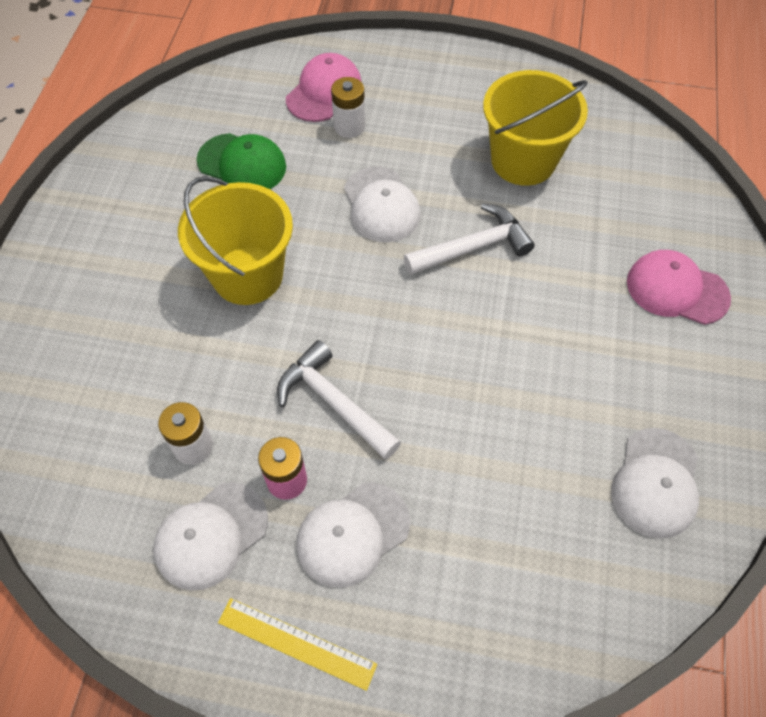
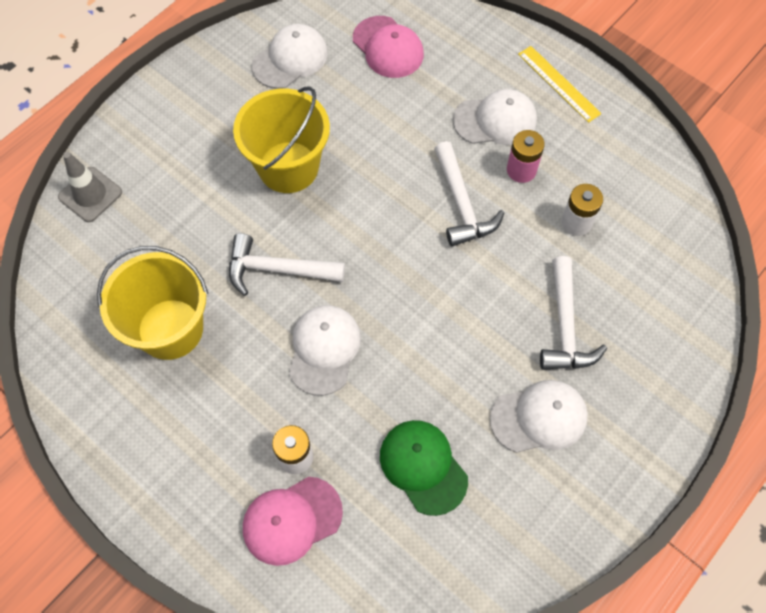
camera: 150 degrees left, 5 degrees up
(163, 329) = (565, 326): none -> white hammer
(211, 535) = (586, 161): white cap -> white cap (539, 417)
(248, 275) = (475, 340): yellow bucket -> yellow bucket (288, 167)
(676, 289) = (159, 159): pink cap -> pink cap (388, 47)
(701, 226) = (90, 194): none -> grey traffic cone

